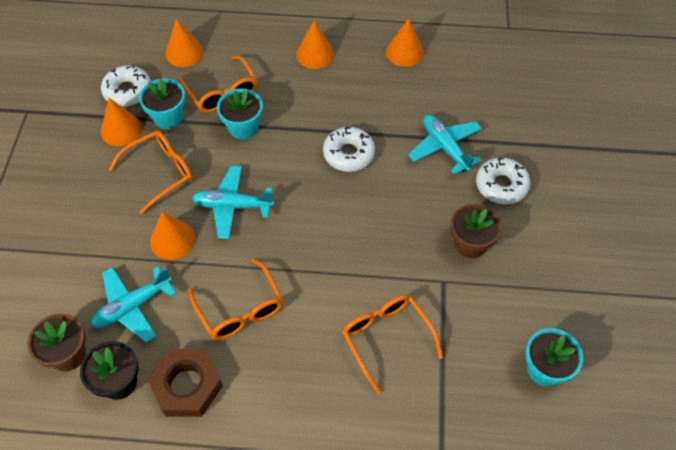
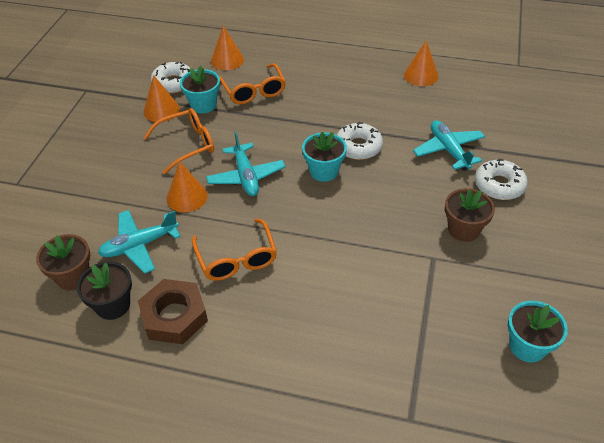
camera: 10 degrees right, 10 degrees down
(233, 206) = (246, 176): turquoise plane -> turquoise plane turned 120 degrees counterclockwise
(243, 127) = (267, 118): turquoise flower pot -> turquoise flower pot (324, 171)
(315, 54) = (340, 70): orange cone -> none
(386, 338) = (371, 299): orange glasses -> none

